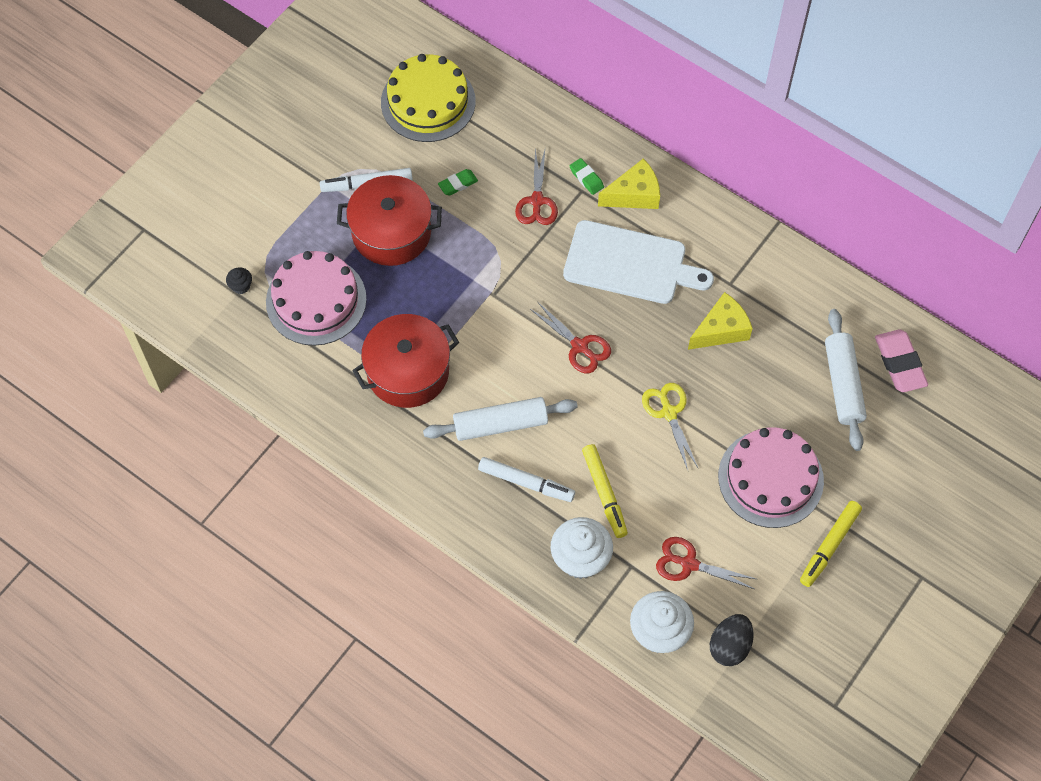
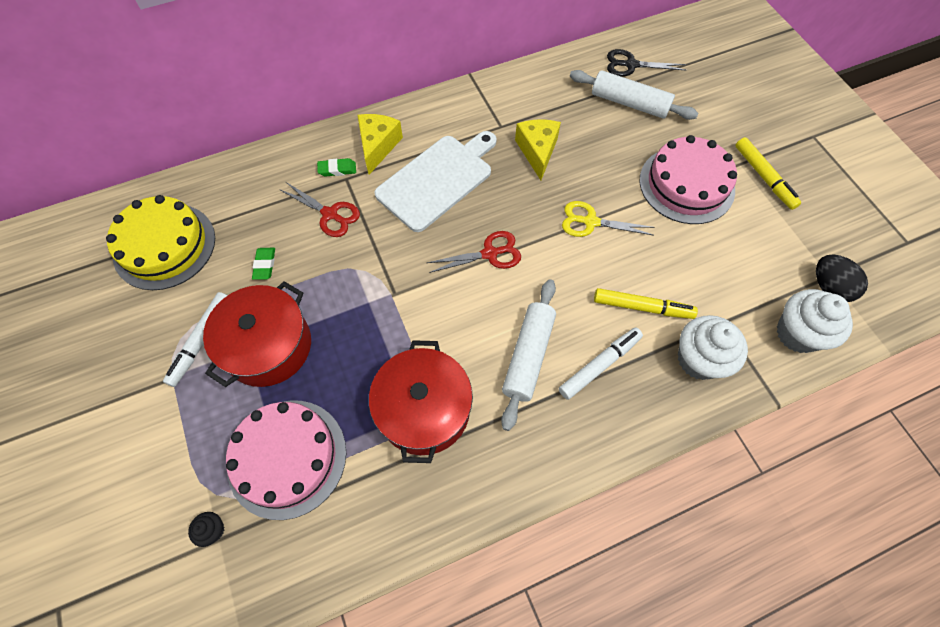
camera: 60 degrees left, 0 degrees up
(689, 564) = (739, 278): red scissors -> none
(899, 363) = (631, 65): pink eraser -> black scissors

